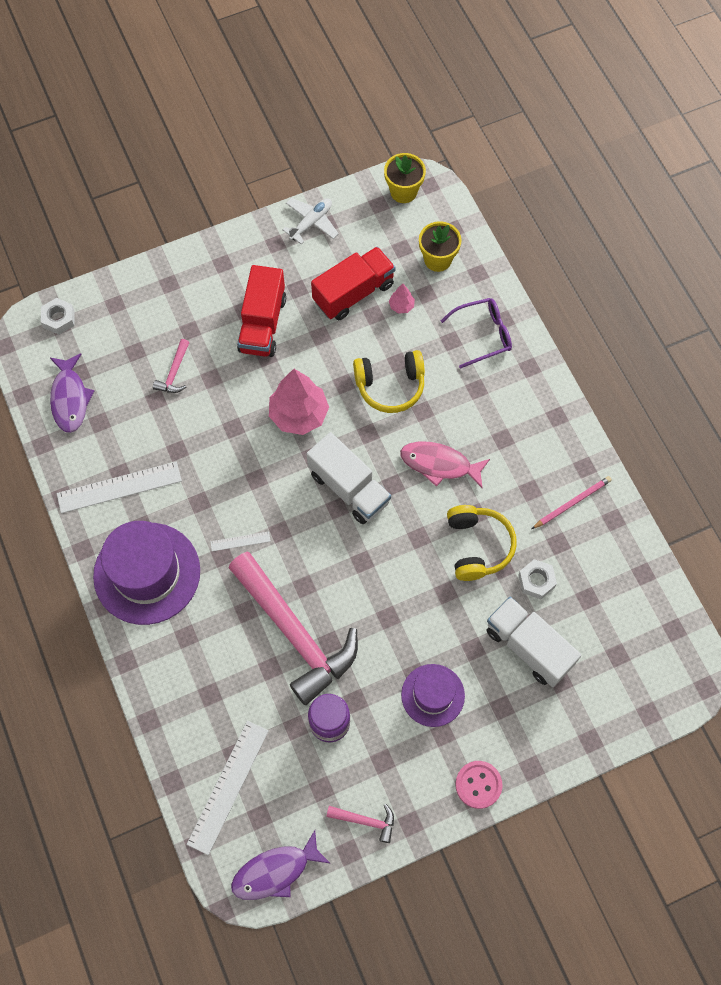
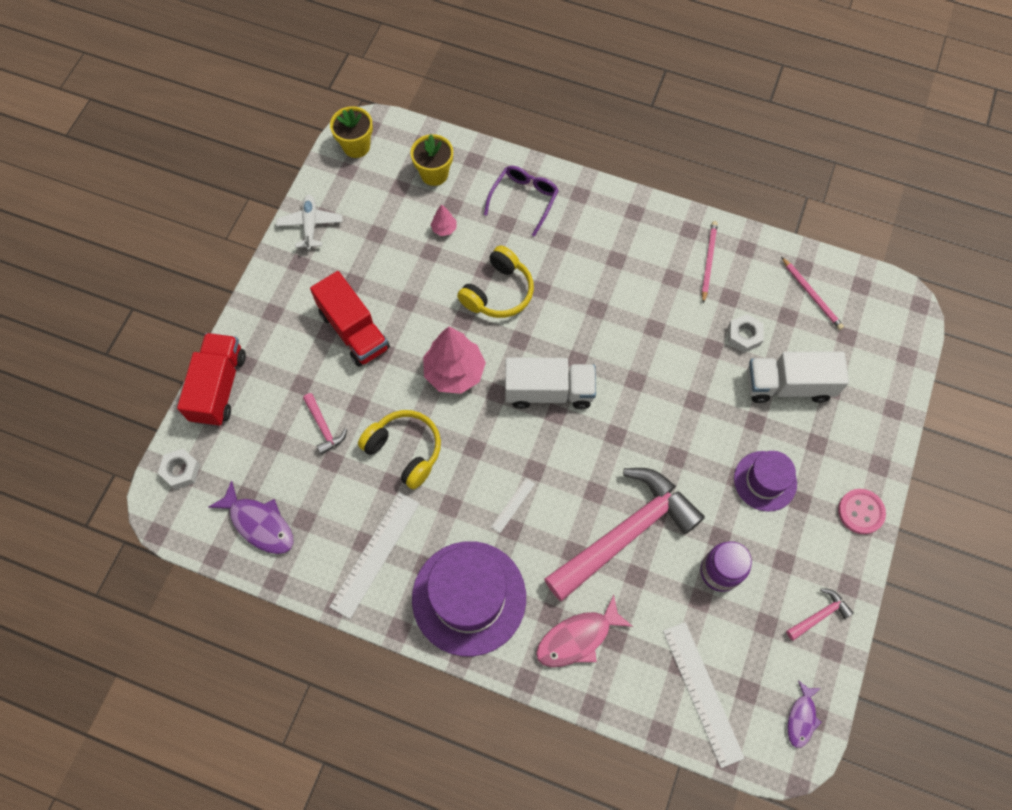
camera: 45 degrees left, 0 degrees up
(275, 871) = (801, 718): purple fish -> purple fish, size x0.62
(295, 633) = (626, 533): pink hammer -> pink hammer turned 45 degrees counterclockwise
(353, 293) = (398, 249): red truck -> red truck (219, 387)
(439, 464) = (593, 316): pink fish -> pink fish (578, 638)
(477, 546) = (680, 349): yellow headphones -> yellow headphones (404, 451)
(625, 600) = (811, 295): none -> pink pencil

